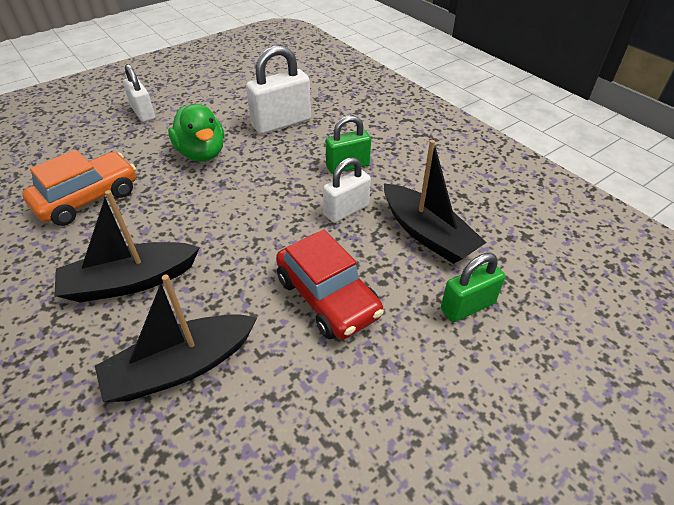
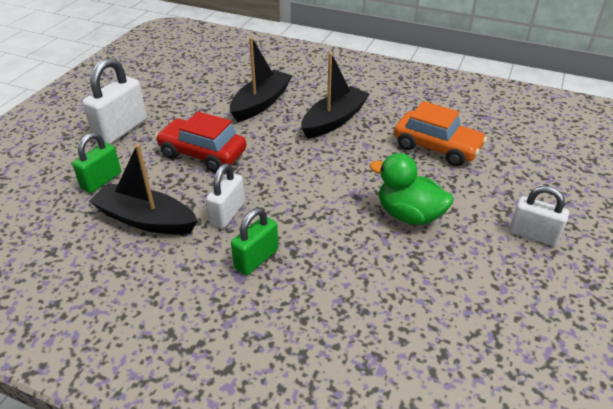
camera: 150 degrees right, 5 degrees down
(88, 198) = (436, 147): orange car -> orange car turned 75 degrees counterclockwise
(281, 123) = (376, 287): white padlock -> white padlock (121, 130)

